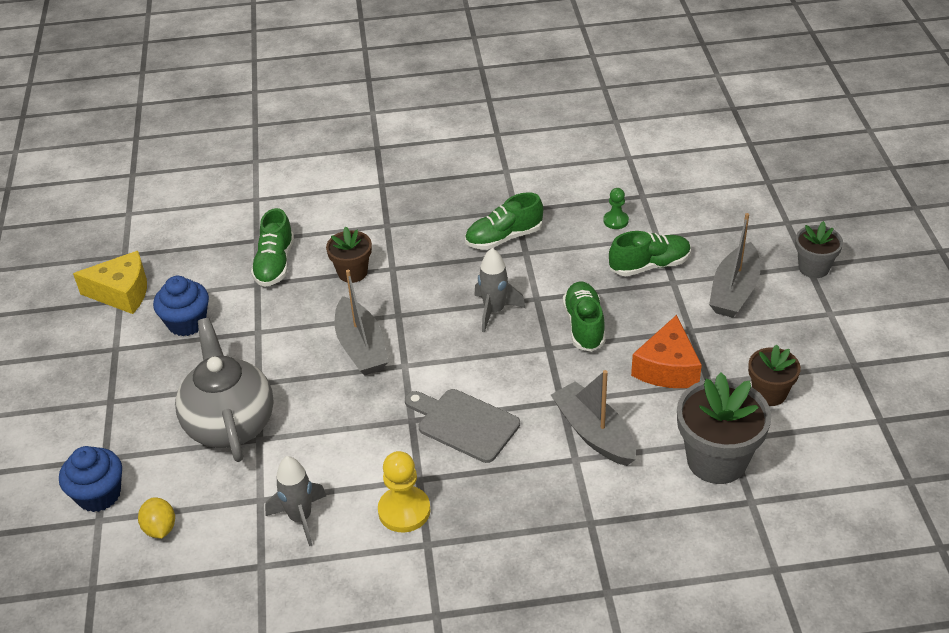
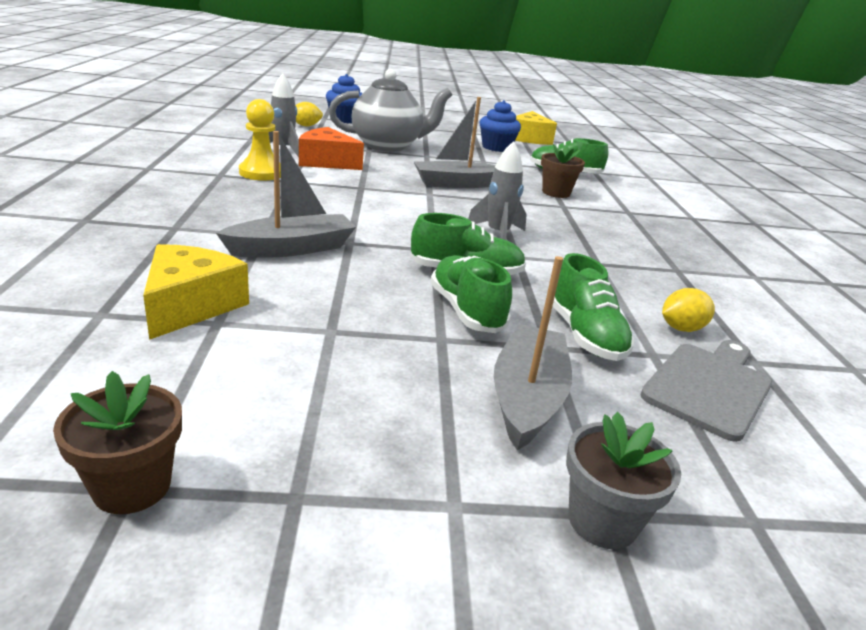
camera: 90 degrees right, 15 degrees down
(464, 424) = (344, 202): grey cutting board -> grey cutting board (709, 386)
(504, 238) = (622, 256): green shoe -> green shoe (466, 311)
(615, 221) = (681, 328): green pawn -> yellow lemon
(667, 368) = (373, 307): orange cheese -> orange cheese (327, 162)
(716, 460) = (190, 306): grey flower pot -> yellow cheese
(734, 291) = (527, 397): grey boat -> grey boat turned 75 degrees clockwise
(769, 393) = (280, 375): brown flower pot -> brown flower pot (132, 486)

